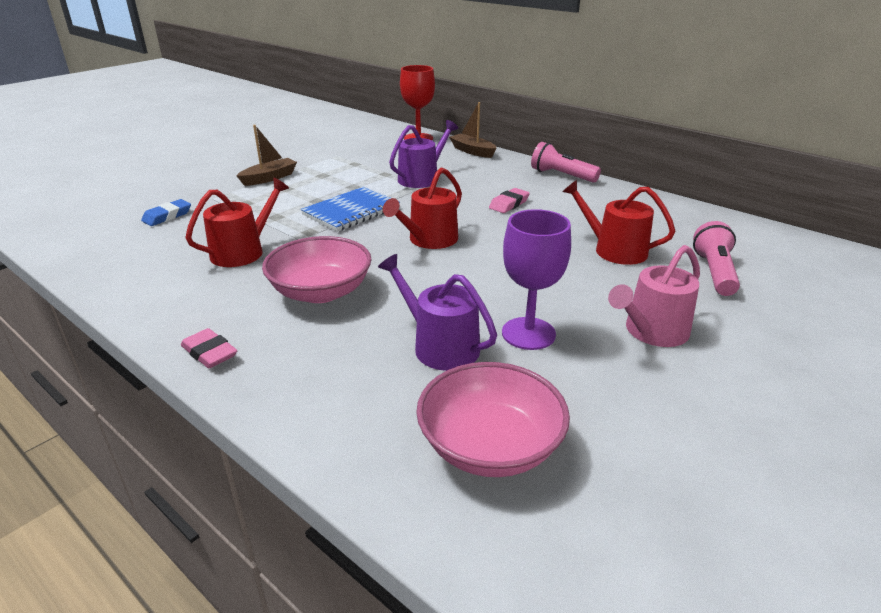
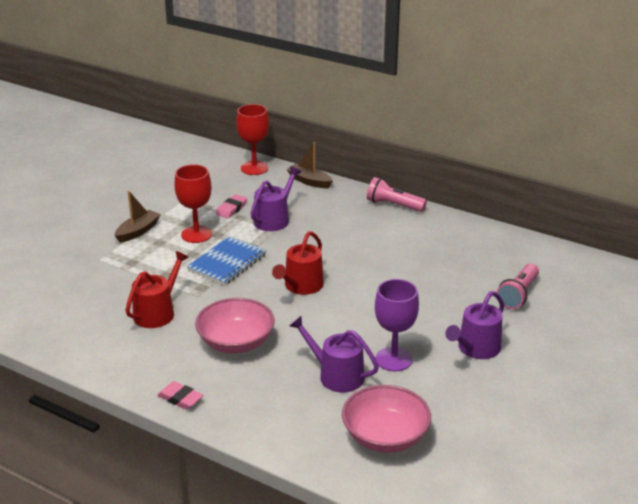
camera: 10 degrees left, 0 degrees up
(167, 216) = (72, 283): blue eraser -> none
(330, 185) = (196, 234): none -> red goblet
(509, 204) = (355, 242): pink eraser -> pink eraser (231, 209)
(614, 250) = (445, 281): red watering can -> none
(652, 332) = (476, 348): pink watering can -> purple watering can
(714, 272) = (518, 295): pink flashlight -> pink flashlight turned 150 degrees counterclockwise

